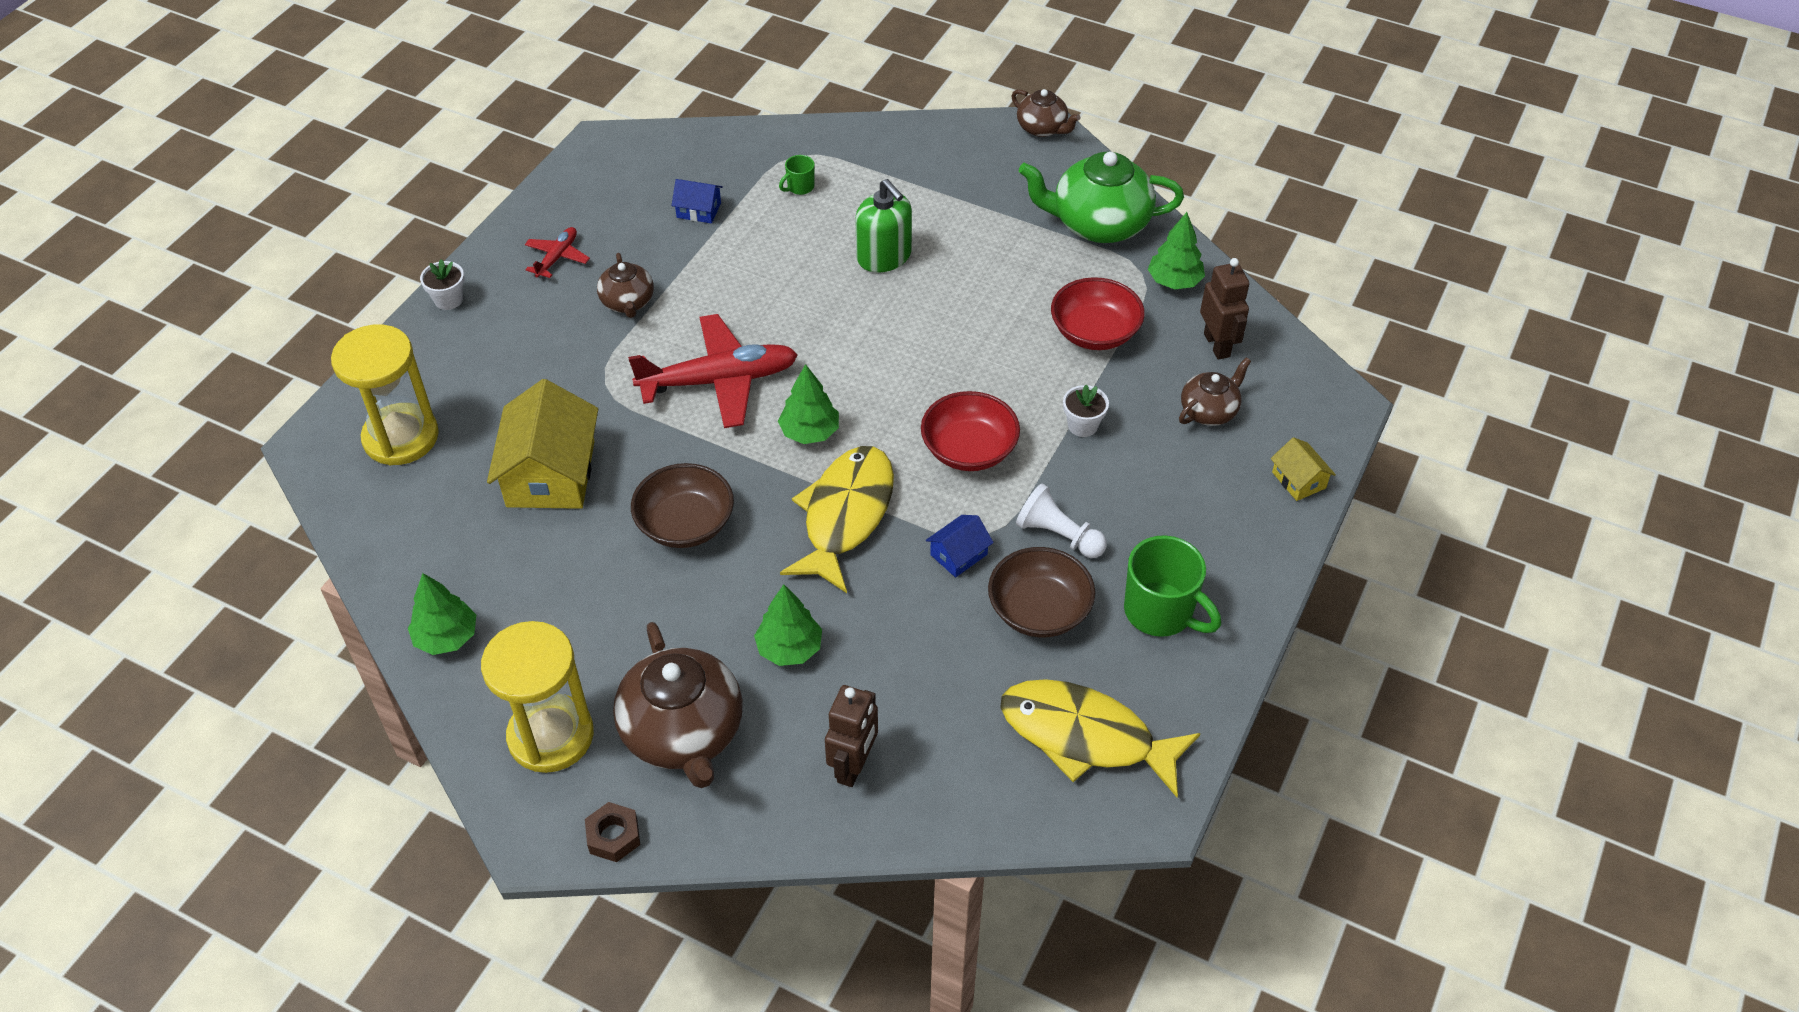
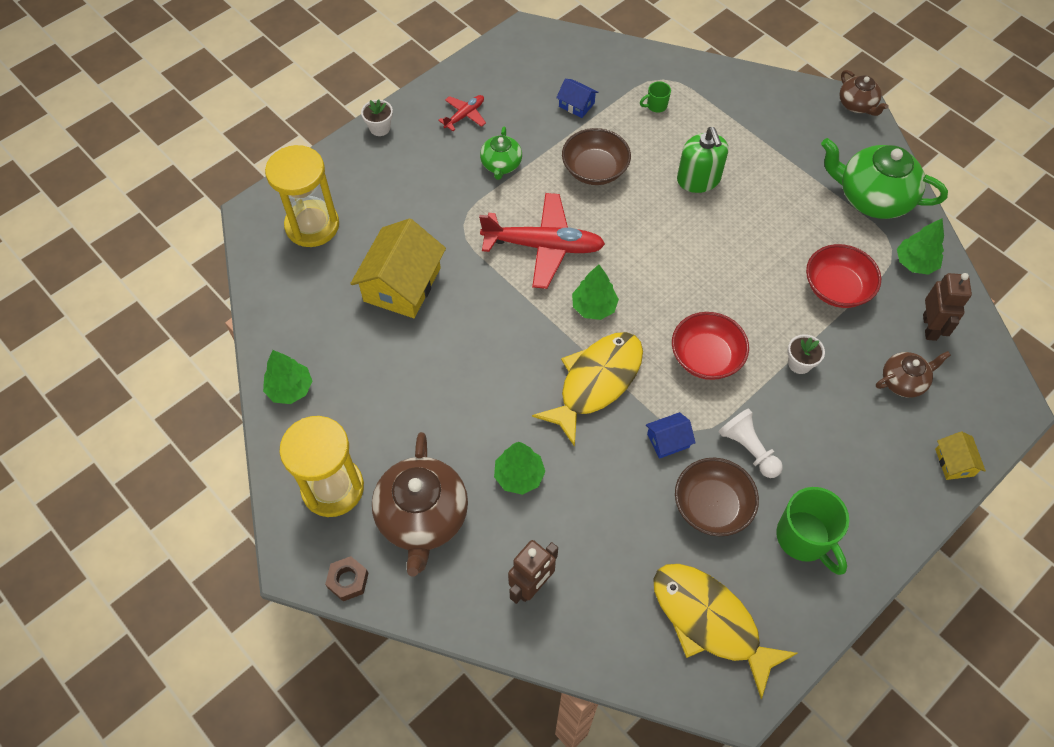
camera: 20 degrees right, 10 degrees up
(628, 302) = (501, 165): brown teapot -> green teapot
(685, 524) = (480, 353): brown bowl -> brown bowl (594, 170)

